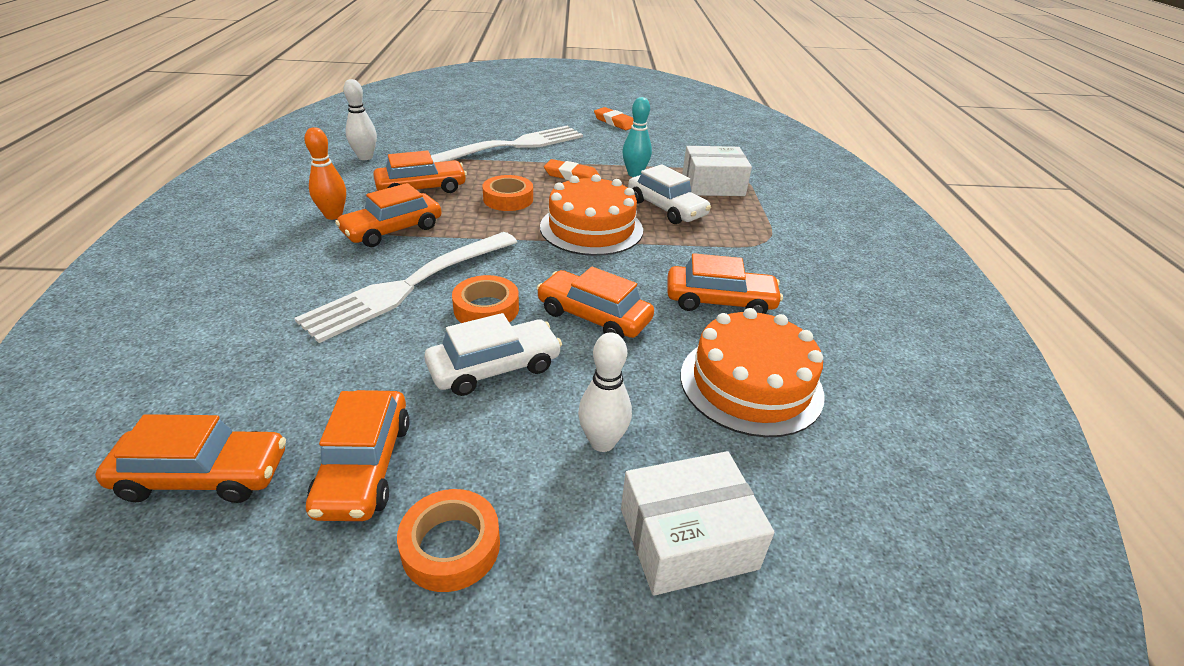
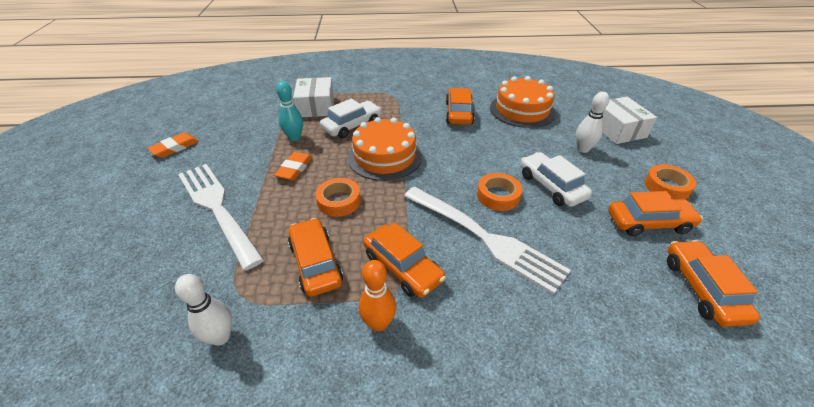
camera: 90 degrees left, 5 degrees up
(593, 316) = (489, 153): orange car -> none

